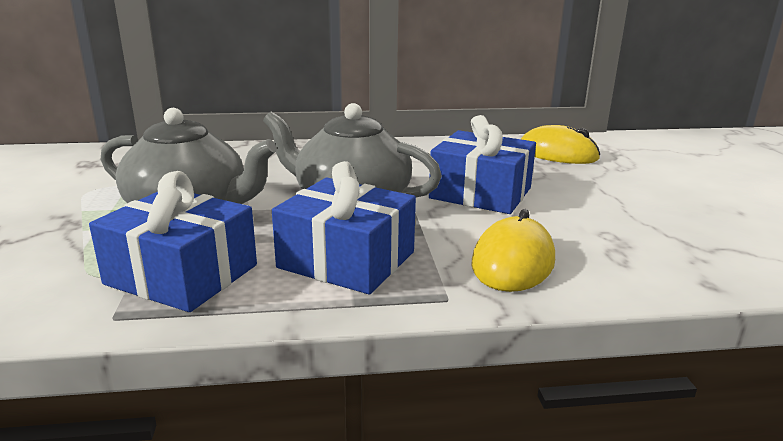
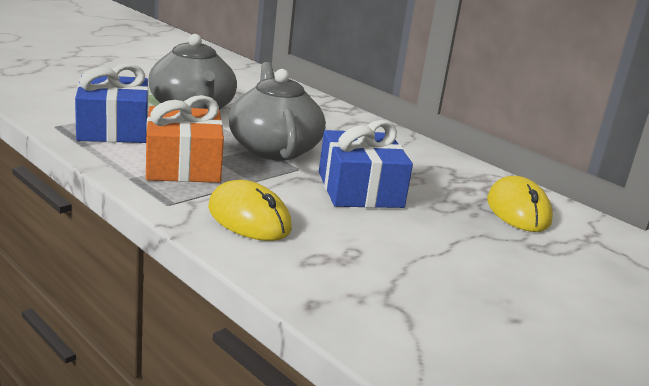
camera: 50 degrees right, 0 degrees up
(346, 260) = (183, 165): blue gift -> orange gift
(513, 262) = (249, 218): yellow mouse -> yellow mouse turned 60 degrees clockwise

